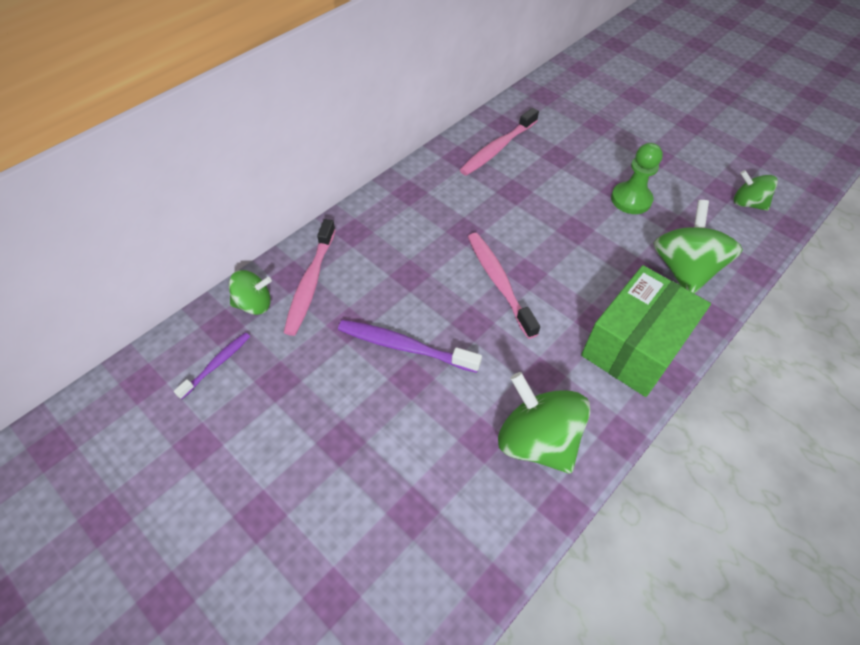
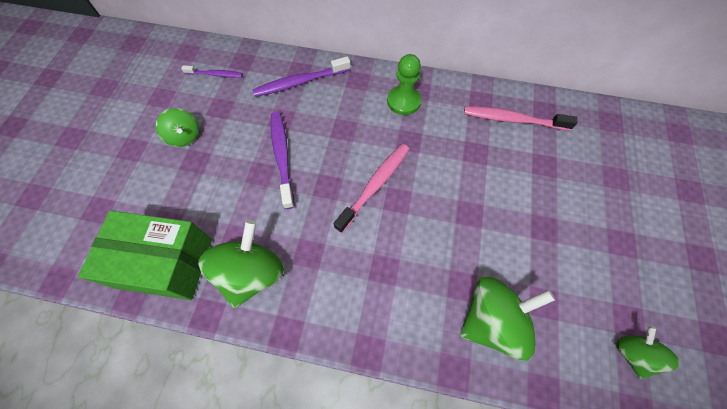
camera: 60 degrees right, 10 degrees up
(254, 304) = (266, 66): green spinning top -> green spinning top (184, 136)
(310, 283) = (300, 82): pink toothbrush -> purple toothbrush
(631, 199) = (542, 242): green pawn -> green pawn (403, 101)
(635, 346) = (378, 309): green box -> green box (165, 263)

